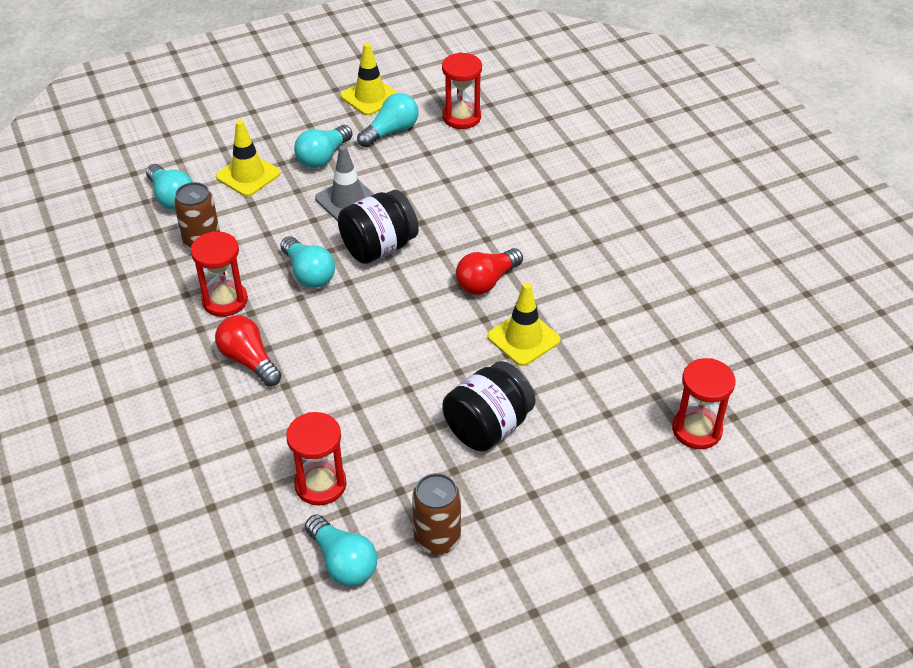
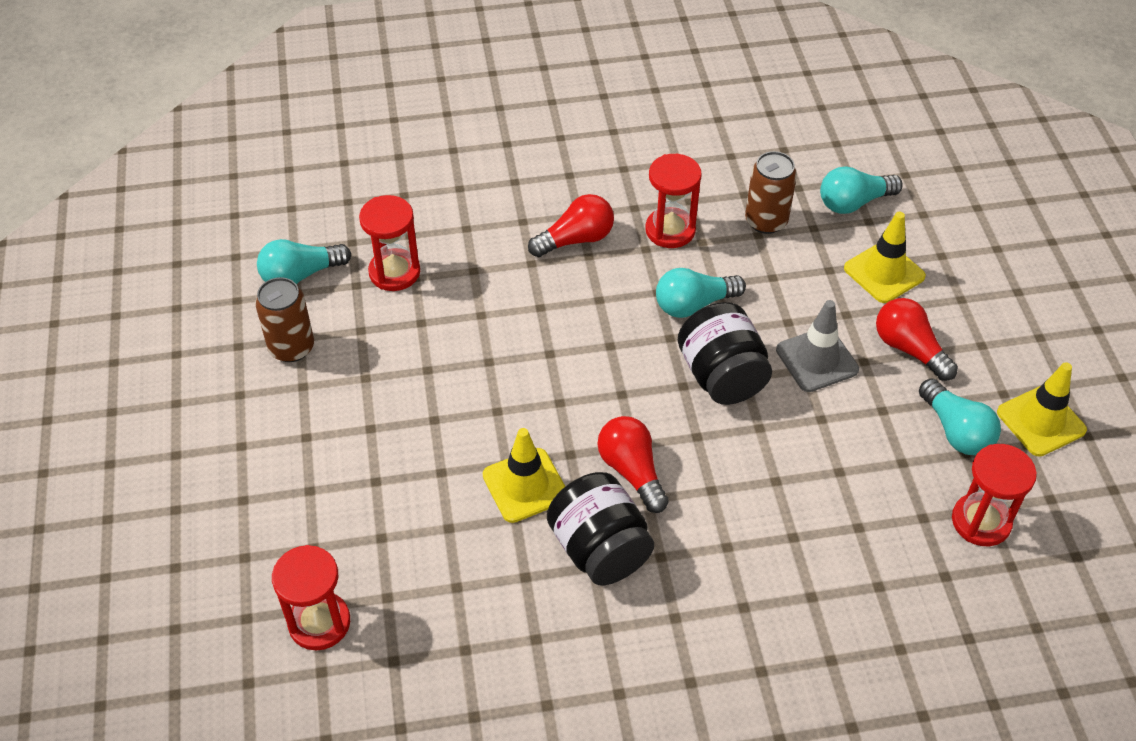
camera: 105 degrees right, 5 degrees up
(323, 157) = (909, 349): turquoise light bulb -> red light bulb
(488, 427) = (408, 419): black jar -> black jar (600, 549)

